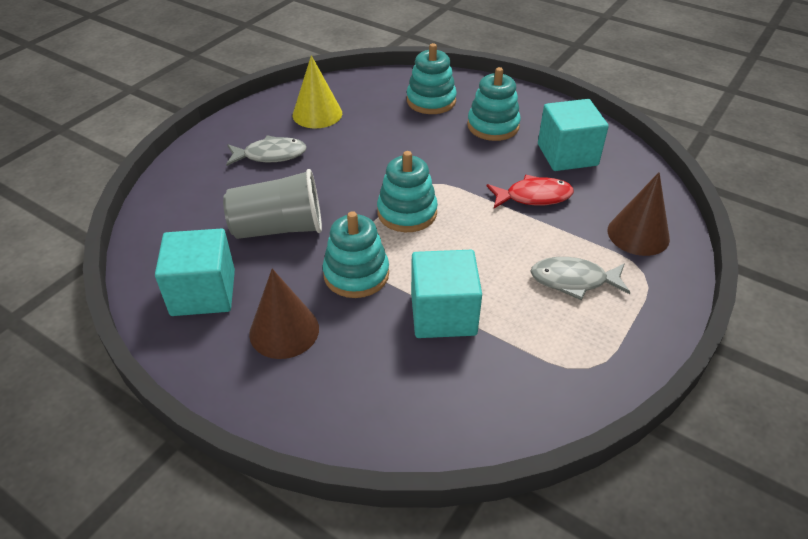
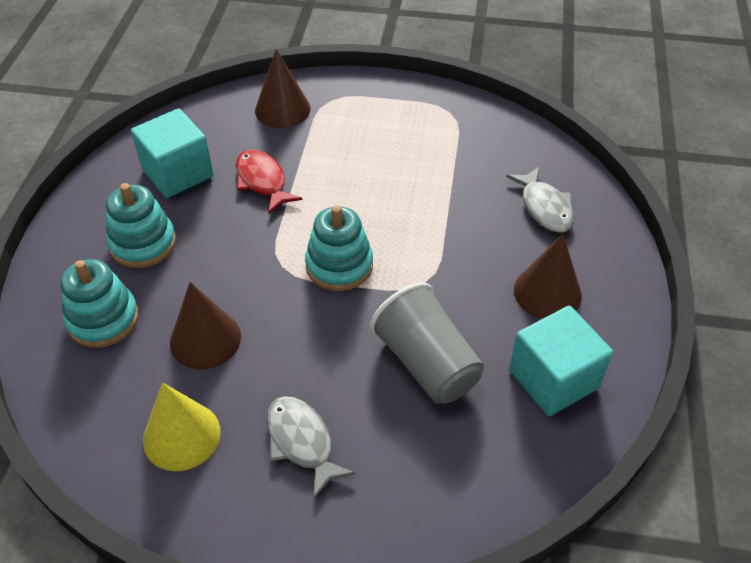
camera: 115 degrees left, 5 degrees up
(356, 274) = (448, 271): turquoise stacking toy -> none
(383, 135) = (205, 339): none -> brown cone
(443, 314) = (454, 198): turquoise cube -> none
(573, 280) = (364, 134): grey fish -> grey fish (544, 207)

